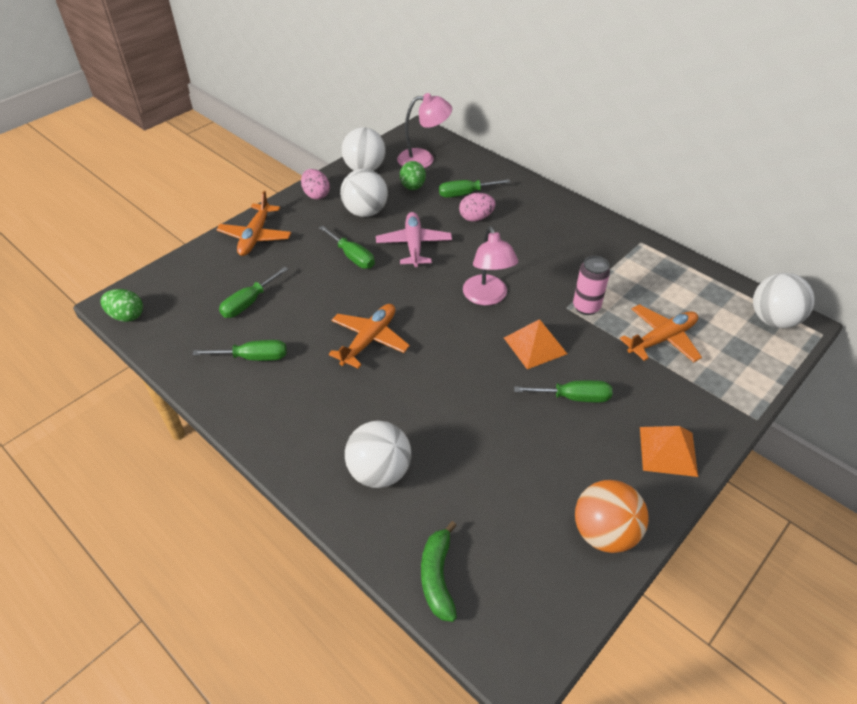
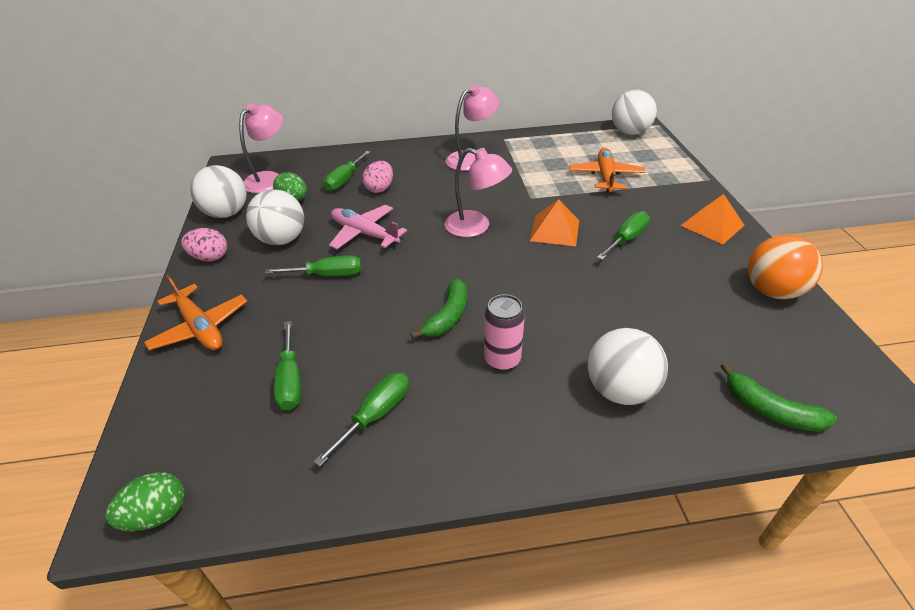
camera: 50 degrees left, 5 degrees down
(369, 340) = (448, 316): orange plane -> green banana
(581, 241) = (471, 158): none -> pink lamp
(586, 307) = (540, 189): pink can -> pink can (502, 360)

